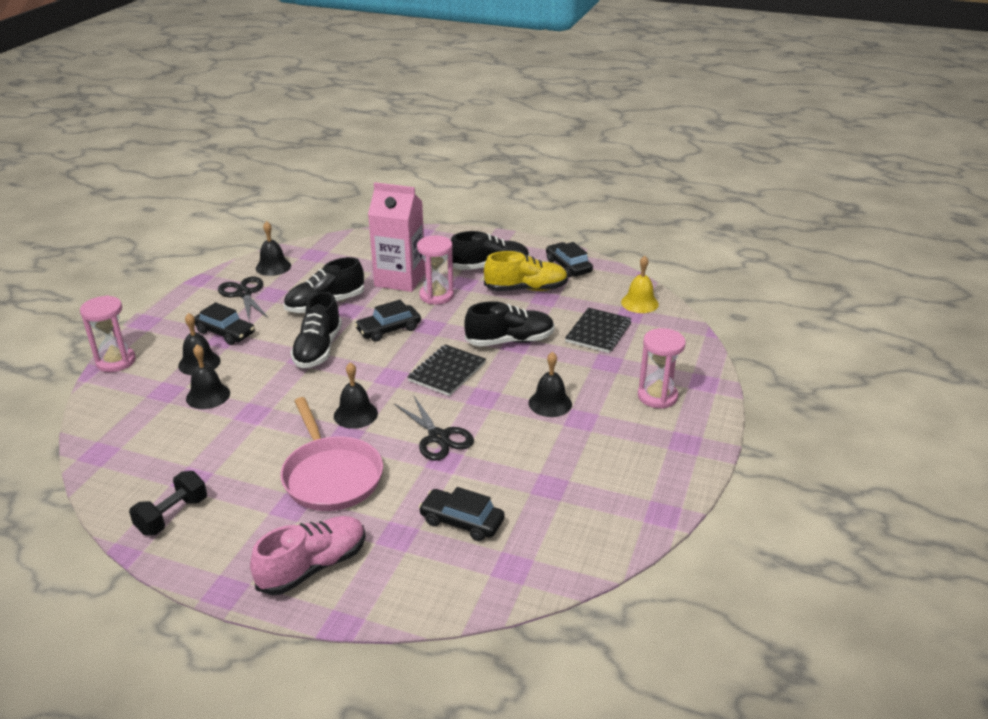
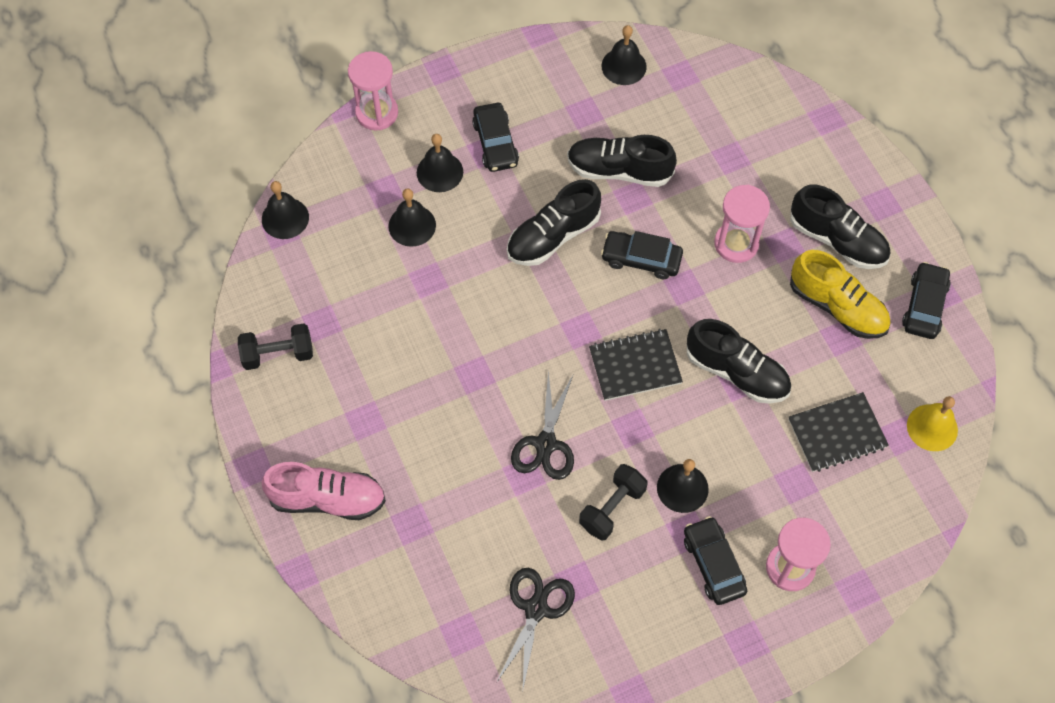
camera: 45 degrees right, 30 degrees up
(244, 294) = (560, 92): black scissors -> black scissors (536, 609)
(331, 476) = (422, 413): pink pan -> none
(355, 414) = (506, 354): black bell -> black bell (285, 218)
(400, 279) = (726, 187): pink carton -> none
(462, 521) = (471, 554): black car -> black car (713, 564)
(522, 438) = (612, 508): none -> black dumbbell

